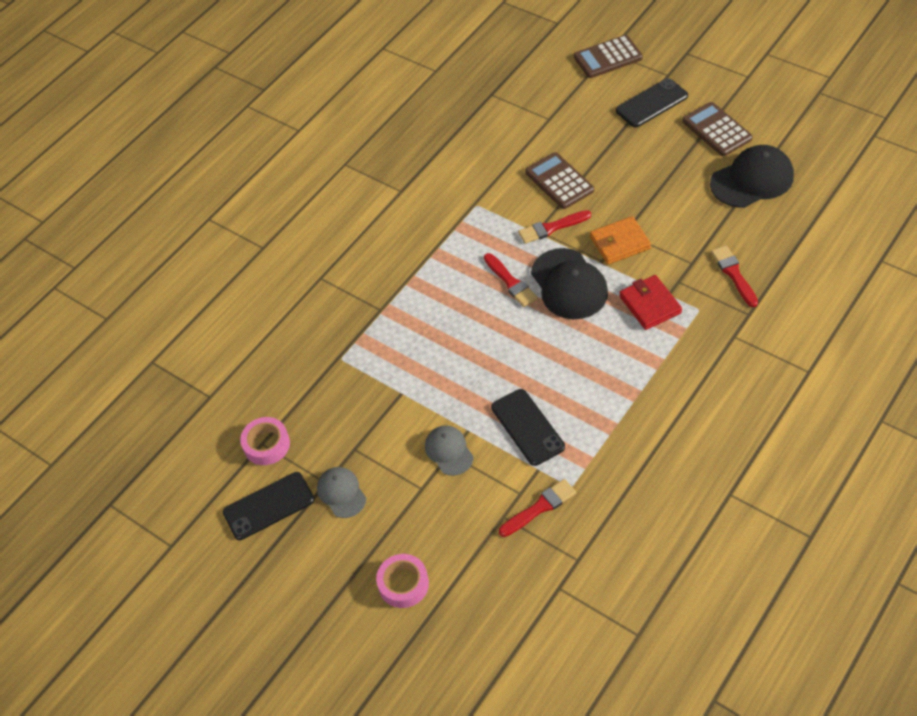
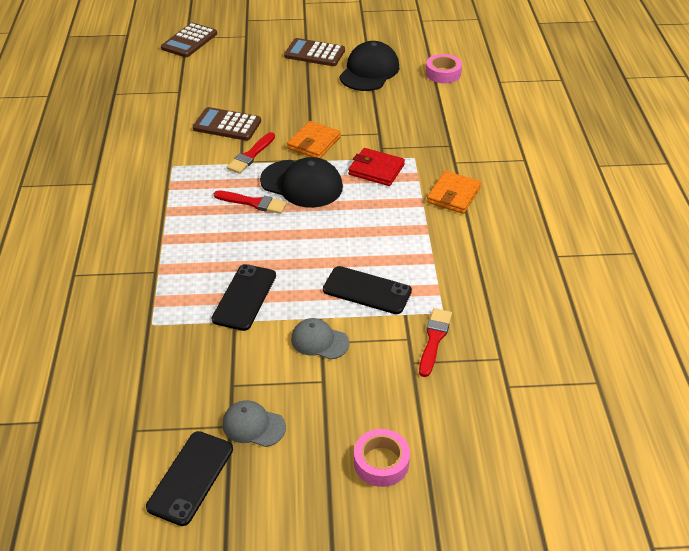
camera: 45 degrees left, 10 degrees down
(266, 445) = (140, 428): pink tape -> pink tape (443, 73)
(651, 103) = (251, 55): black phone -> black phone (244, 297)
(696, 373) = (453, 195): none -> orange wallet
(734, 274) = (415, 127): red brush -> none

